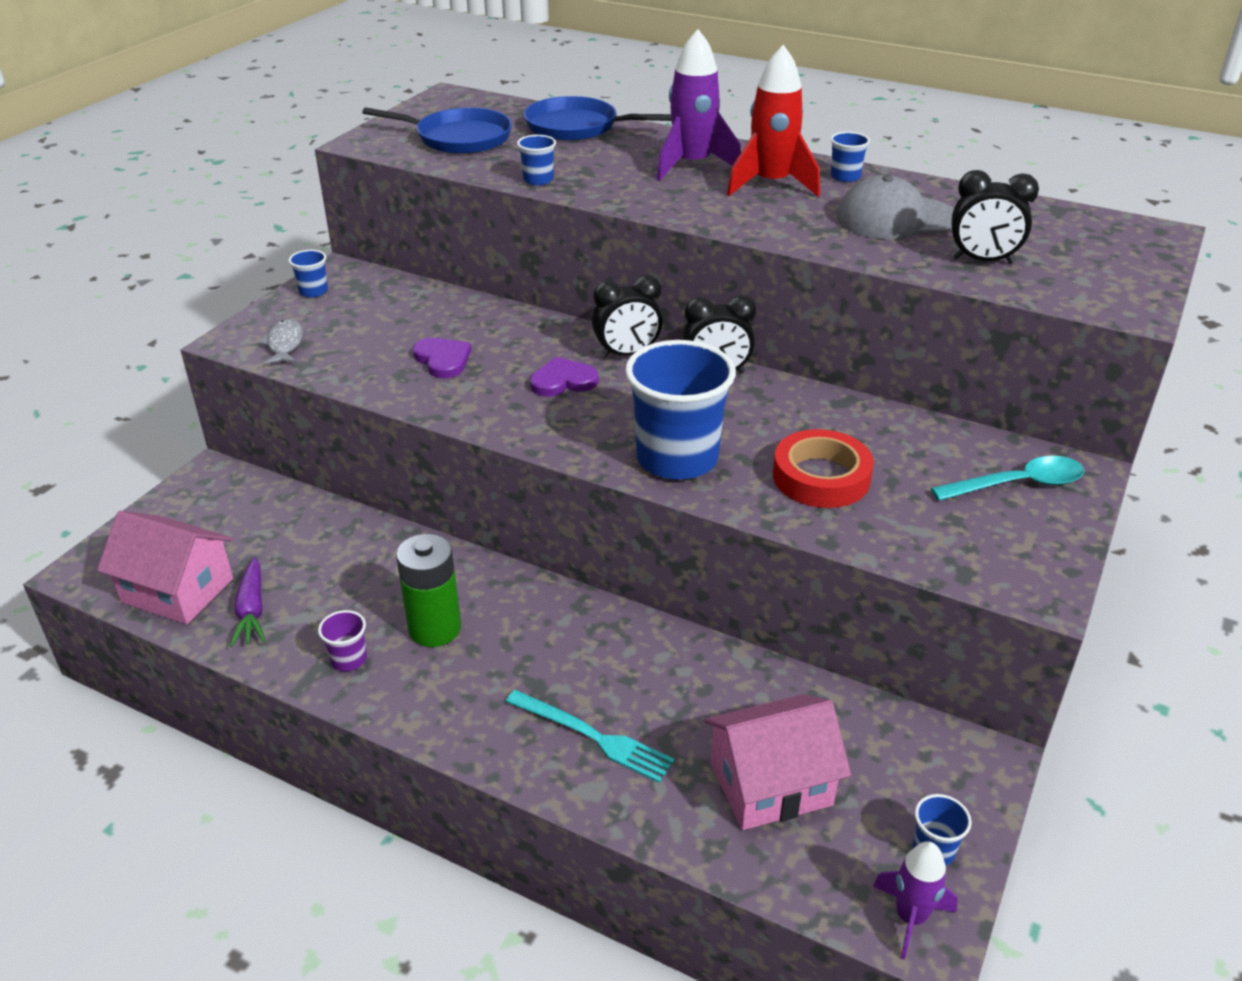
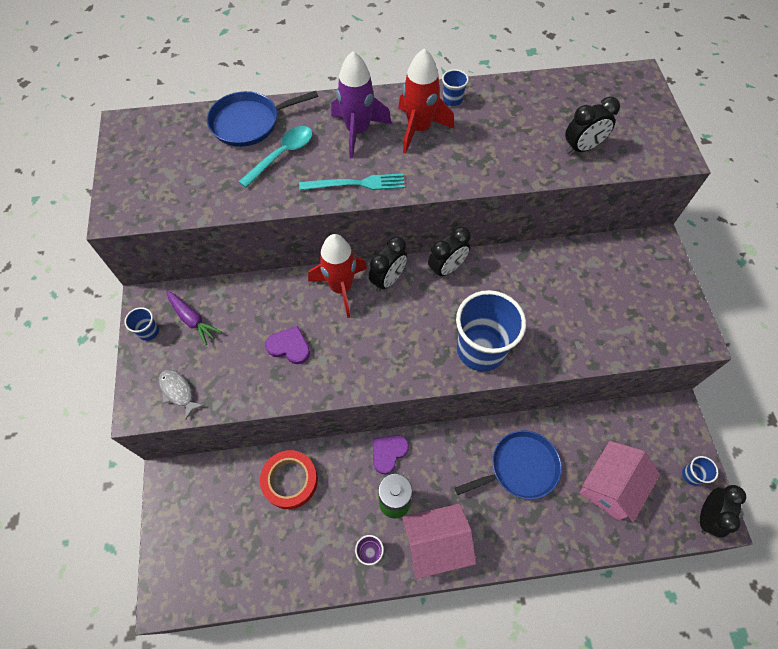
camera: 35 degrees left, 25 degrees up
(177, 590) = (234, 574): pink house -> pink house (436, 544)
(252, 610) = (289, 558): purple carrot -> purple carrot (192, 320)
(459, 138) = (181, 175): blue pan -> blue pan (520, 468)
(538, 180) = (277, 196): blue cup -> none
(561, 339) = (341, 288): none -> red rocket
(563, 381) = (373, 323): purple heart -> purple heart (388, 453)
(593, 737) = (521, 514): turquoise fork -> turquoise fork (356, 184)
(821, 477) = (556, 319): red tape -> red tape (290, 480)
(896, 218) = (511, 129): grey cap -> none
(910, 917) = (707, 516): purple rocket -> black clock
(1017, 484) = (640, 270): turquoise spoon -> turquoise spoon (282, 155)

